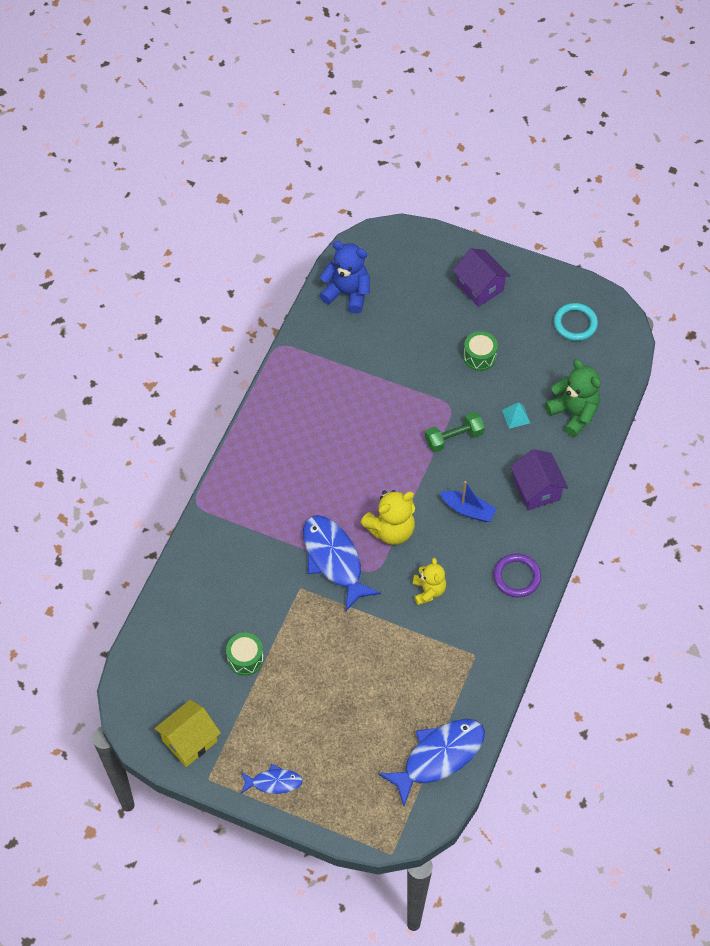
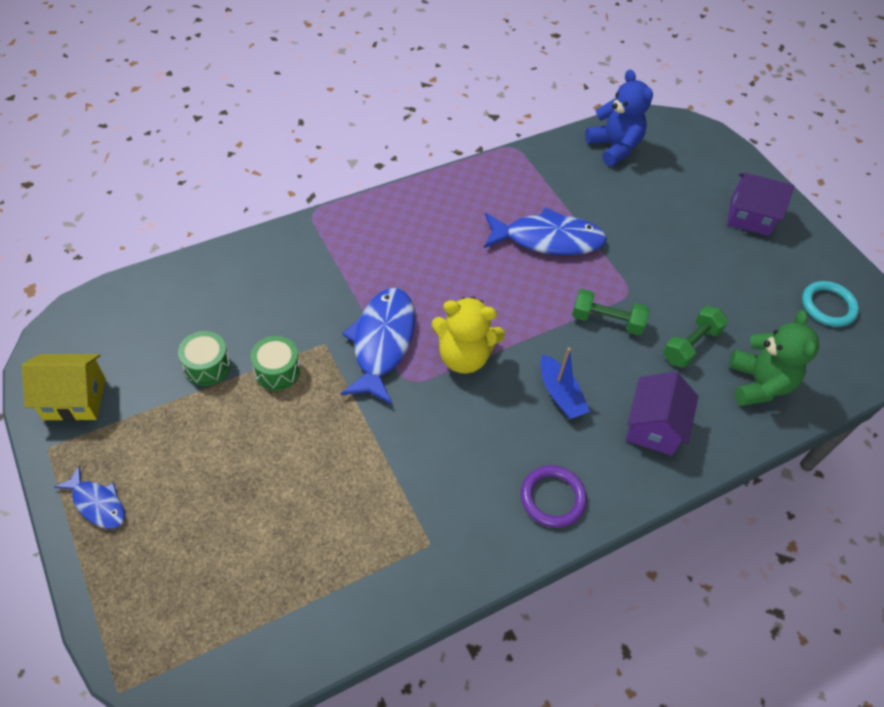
camera: 35 degrees right, 5 degrees down
(428, 591) = (444, 440): yellow teddy bear -> none
(438, 757) = (281, 623): blue fish -> blue fish (548, 239)
(479, 356) = (698, 271): green drum -> green drum (277, 371)
(480, 287) = (749, 217): purple house -> purple house turned 75 degrees counterclockwise
(516, 416) = (691, 345): turquoise pyramid -> green dumbbell

